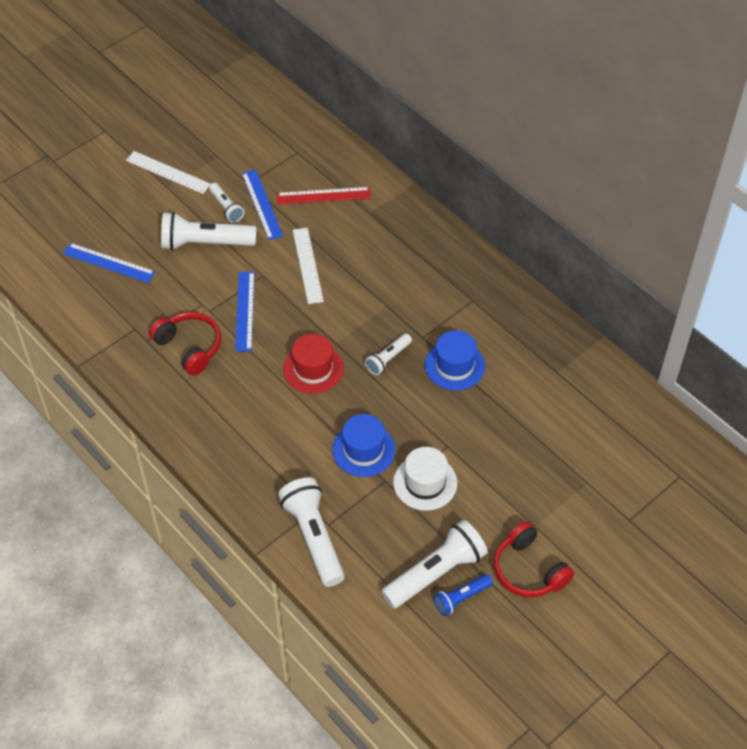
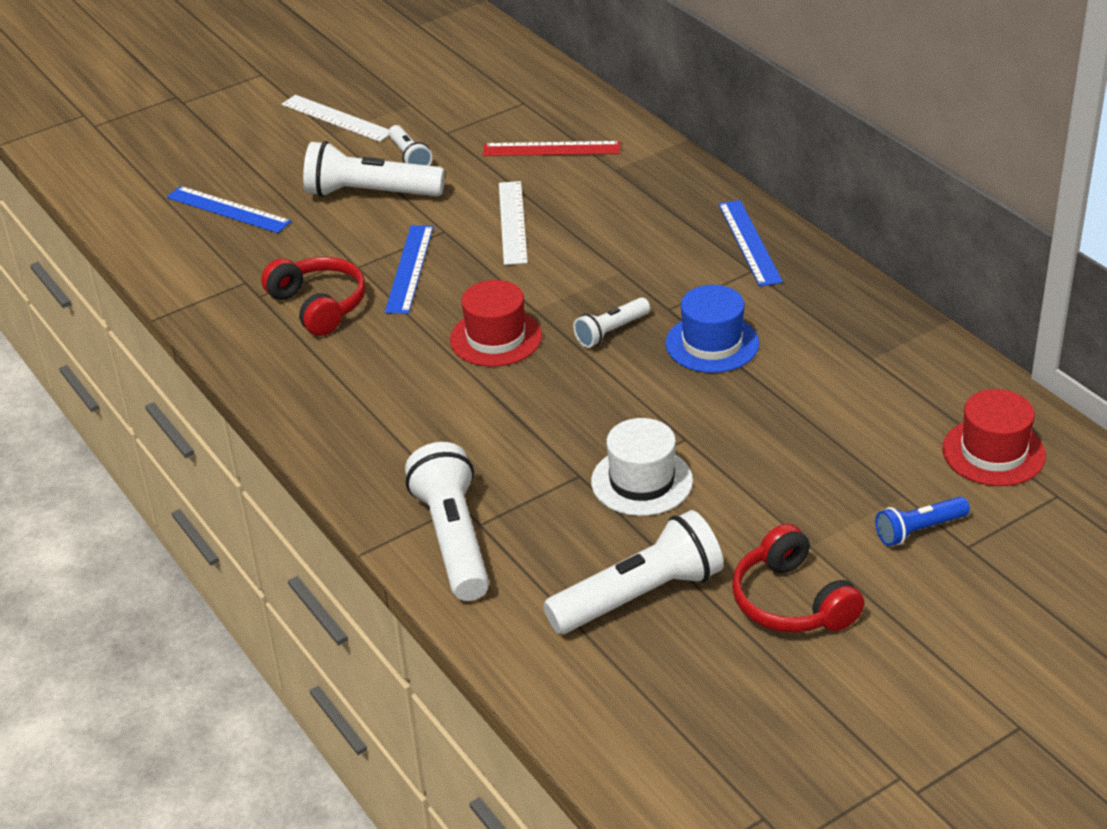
camera: 10 degrees right, 15 degrees down
(262, 204) = (461, 155): blue ruler -> blue ruler (749, 242)
(363, 450) = (553, 436): blue hat -> none
(461, 598) = (674, 632): blue flashlight -> blue flashlight (918, 530)
(639, 444) = (993, 452): none -> red hat

